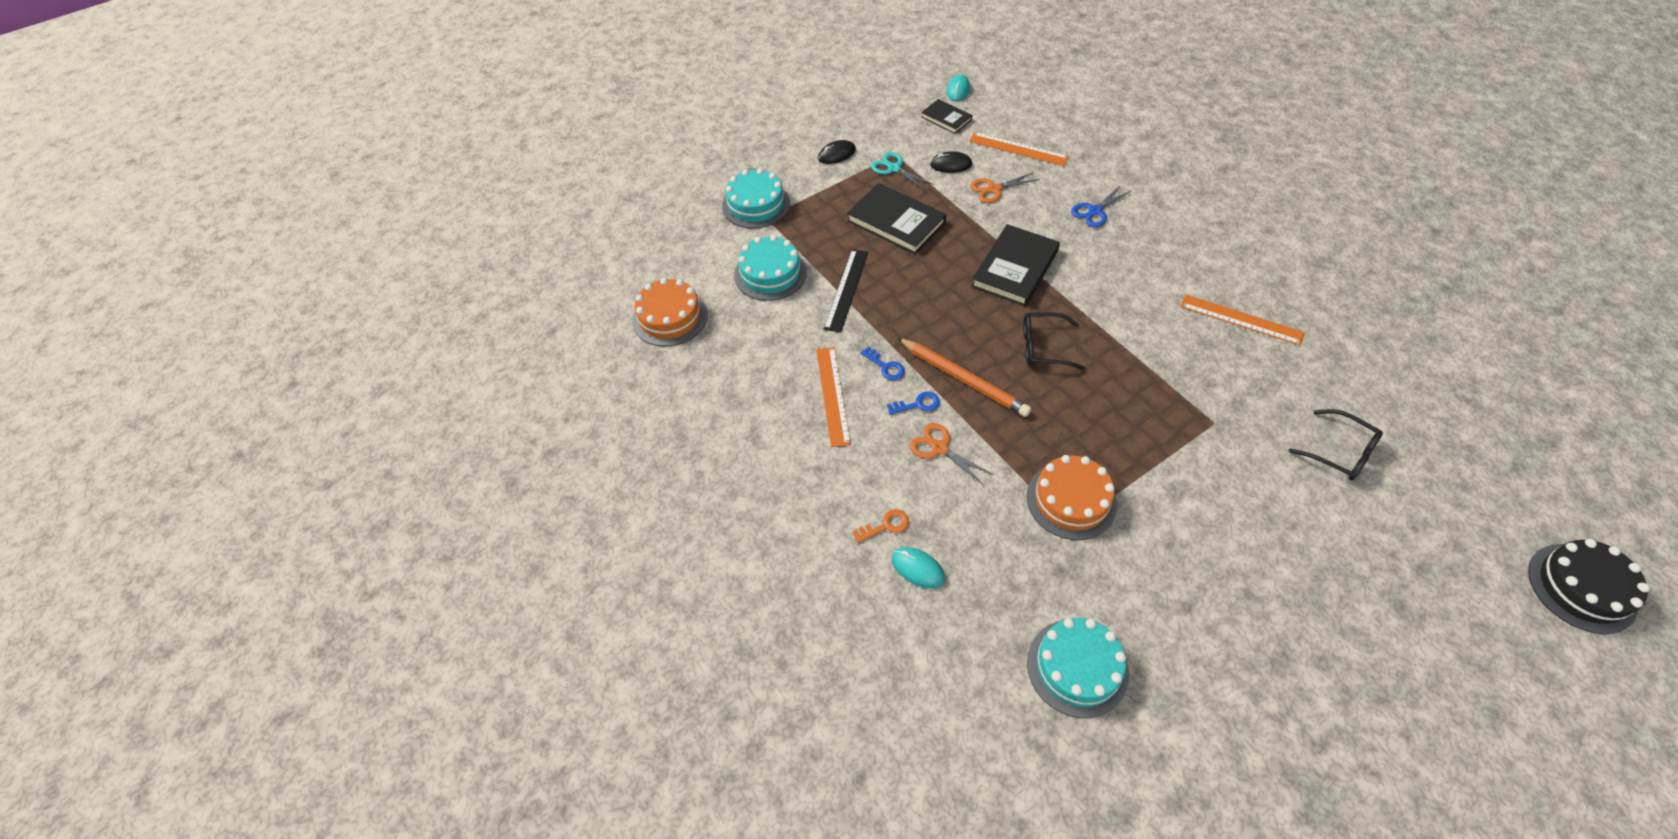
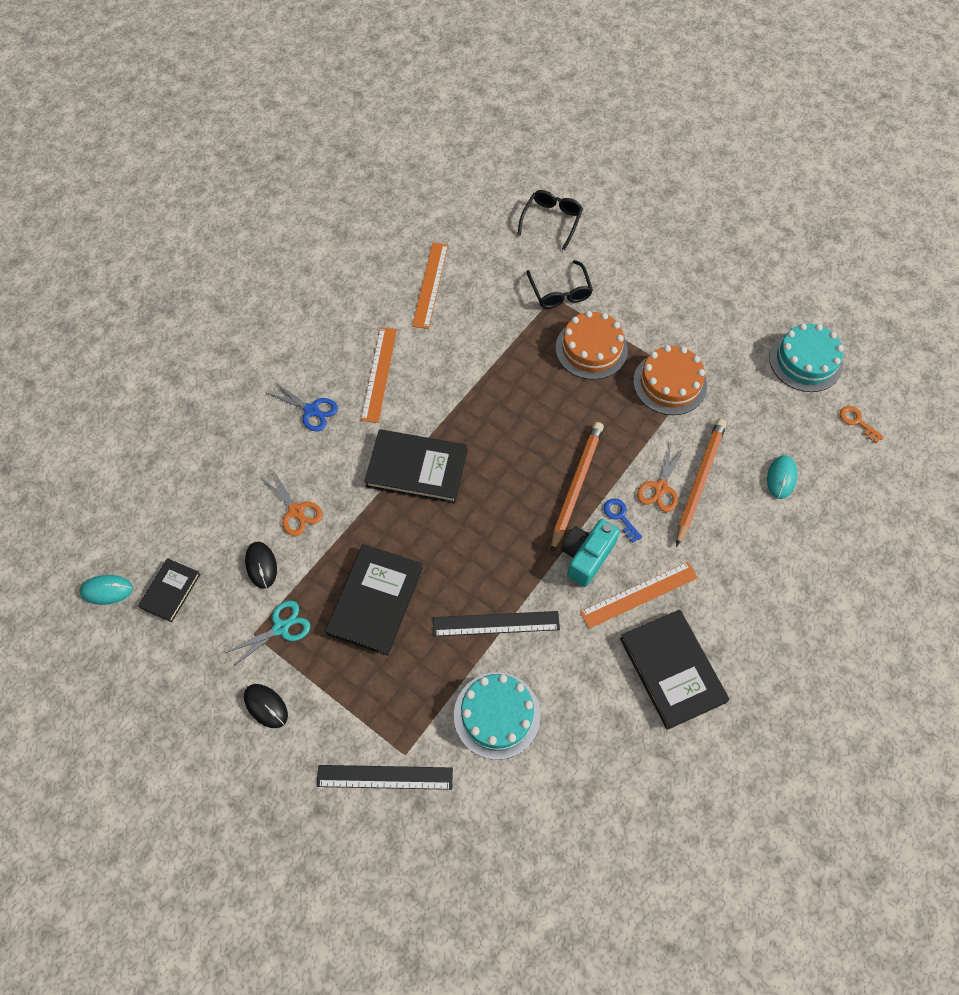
camera: 110 degrees left, 10 degrees up
(670, 317) = (599, 807): orange cake -> orange cake (591, 349)
(753, 398) = (672, 670): none -> black book
(756, 204) = (385, 777): turquoise cake -> black ruler
(885, 366) = (586, 556): blue key -> turquoise camera
(886, 526) = (755, 511): orange key -> orange key (857, 422)
(894, 168) = (281, 628): turquoise scissors -> turquoise scissors turned 150 degrees counterclockwise
(937, 486) = (699, 481): none -> orange pencil
(1018, 149) = (219, 499): orange ruler -> orange ruler (379, 374)
(1044, 347) = (514, 427): black glasses -> black glasses (560, 291)
(1581, 588) = (612, 107): black cake -> none

